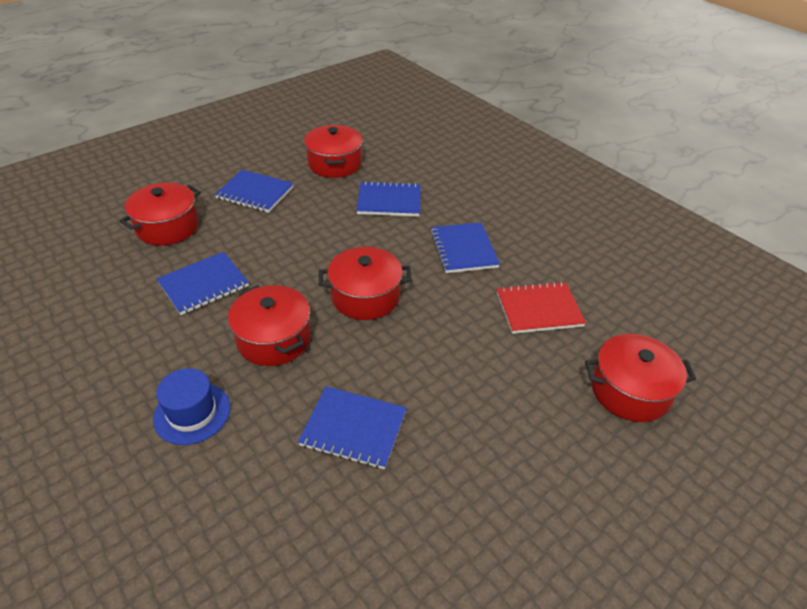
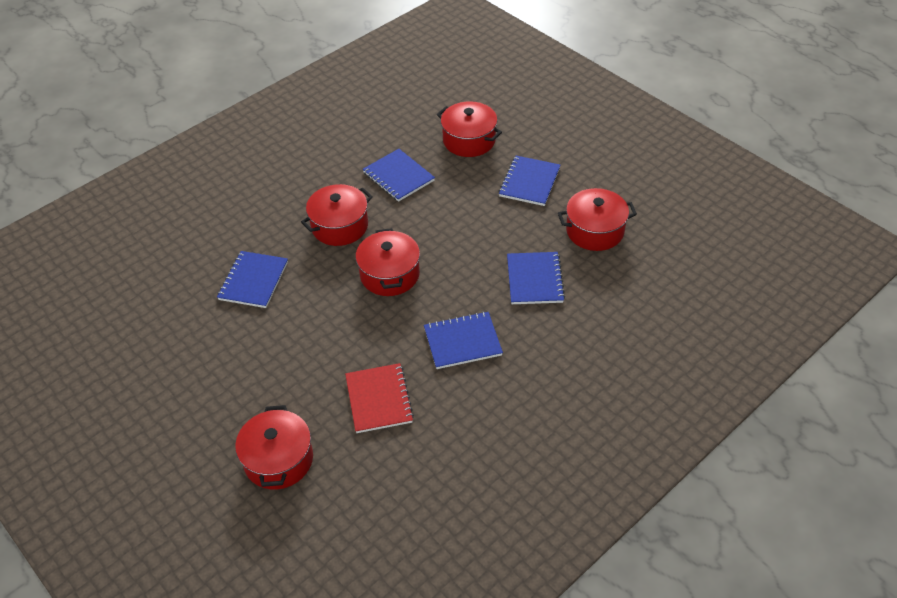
camera: 90 degrees right, 5 degrees up
(192, 413) = (272, 198): blue hat -> none

